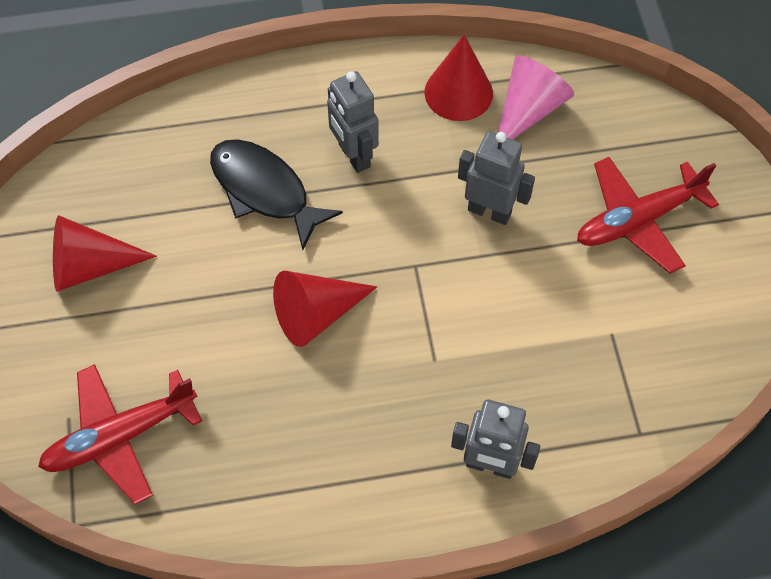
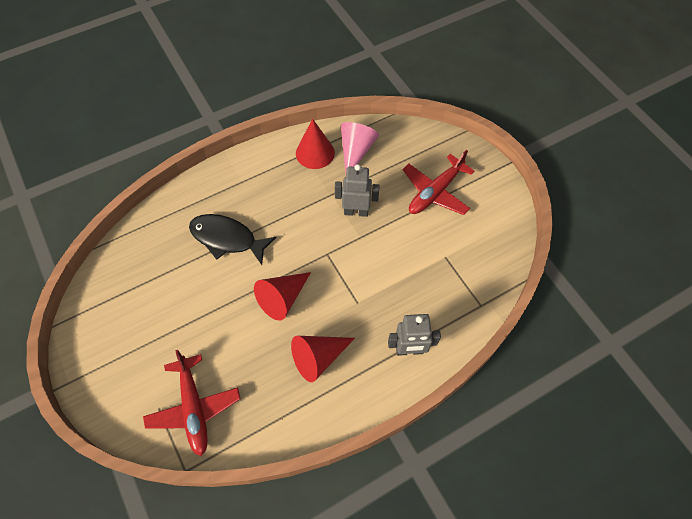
camera: 20 degrees left, 0 degrees up
(90, 266) = (140, 314): red cone -> red cone (318, 358)
(120, 436) = (194, 408): red plane -> red plane turned 60 degrees counterclockwise
(353, 156) = (270, 204): grey robot -> none

